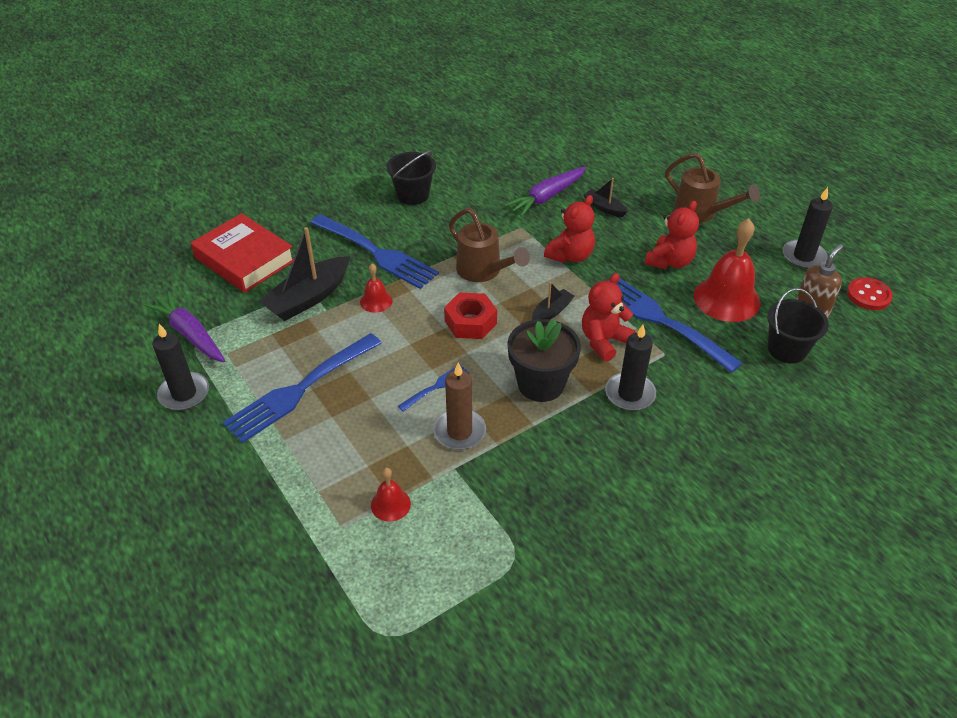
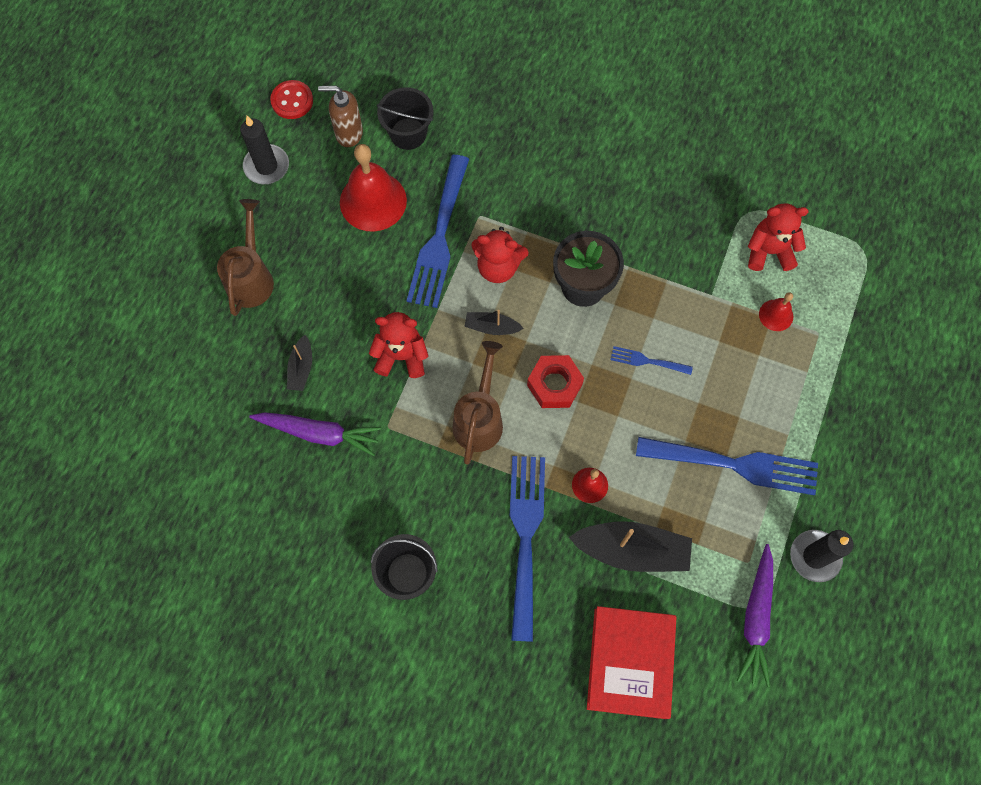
camera: 125 degrees left, 25 degrees up
(459, 432) = (677, 313): brown candle -> none
(630, 394) = (544, 218): black candle -> none
(670, 262) = (350, 268): red teddy bear -> red teddy bear (769, 251)

